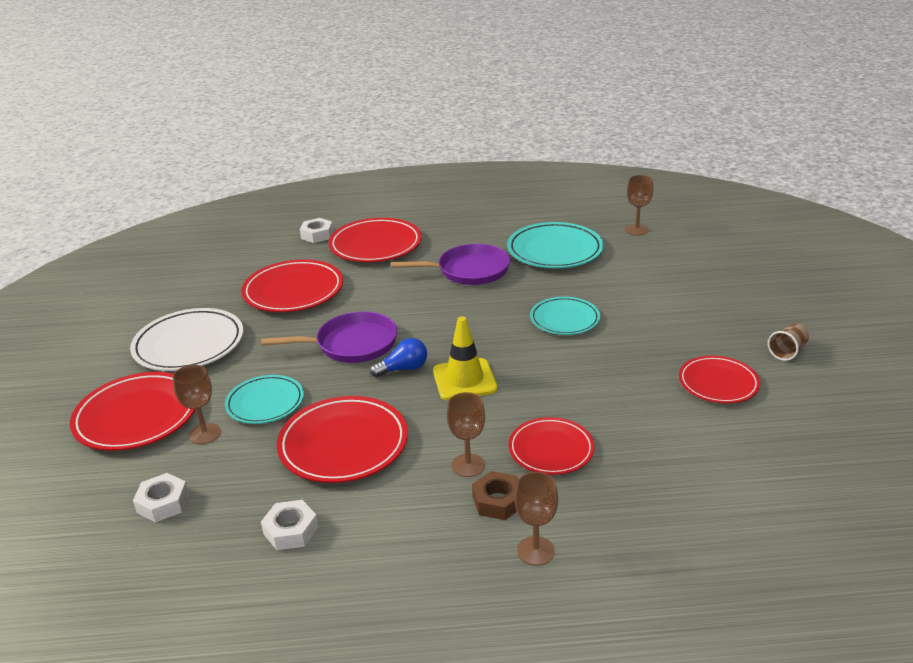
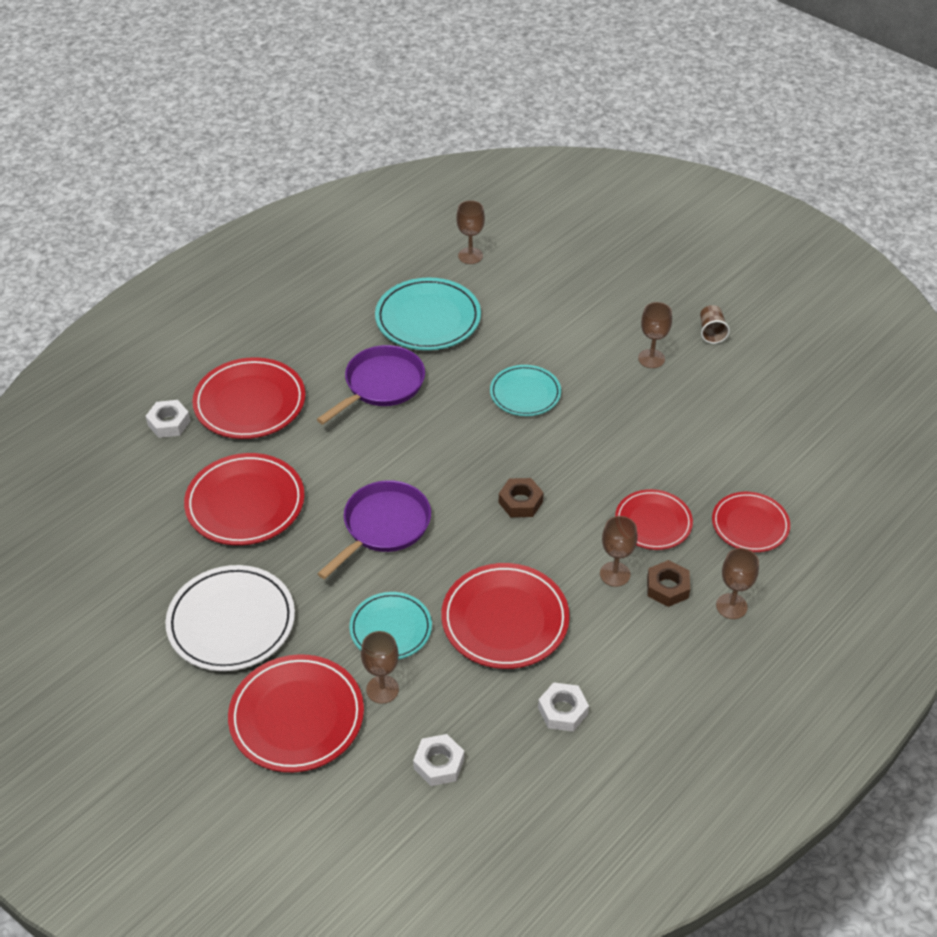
camera: 45 degrees left, 15 degrees up
(403, 369) = (459, 522): blue light bulb -> none
(464, 380) = (520, 502): yellow traffic cone -> brown nut
(704, 344) = (651, 358): none -> brown goblet
(718, 383) = (697, 391): red plate -> red plate (750, 525)

